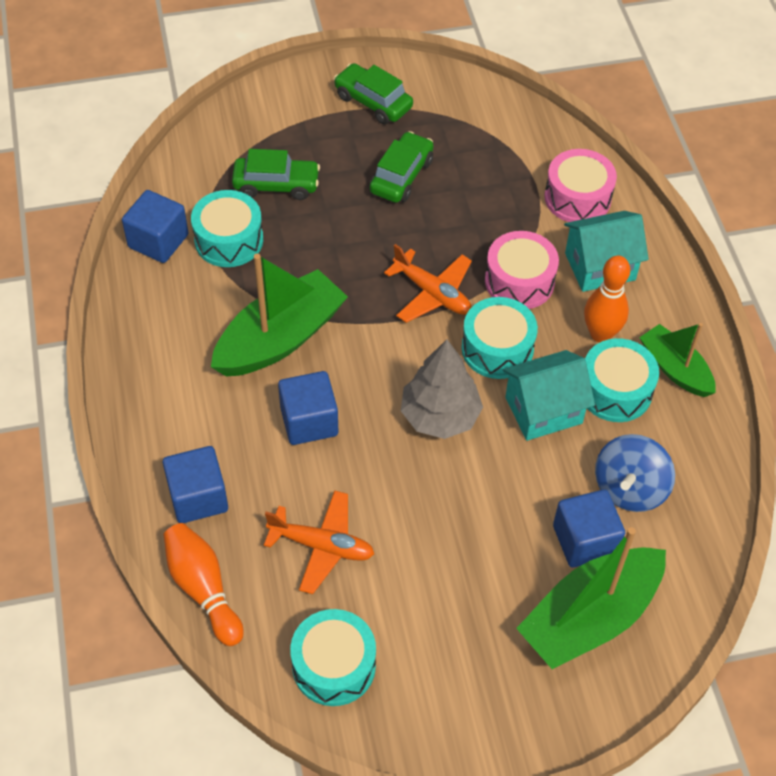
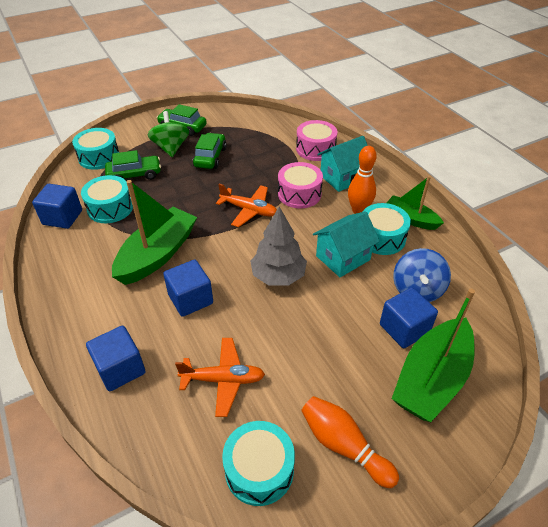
camera: 15 degrees left, 10 degrees down
(203, 589) = (138, 437): orange bowling pin -> orange bowling pin (344, 445)
(344, 142) = (171, 148): none -> green spinning top
(497, 348) = (300, 231): turquoise drum -> turquoise drum (99, 157)

